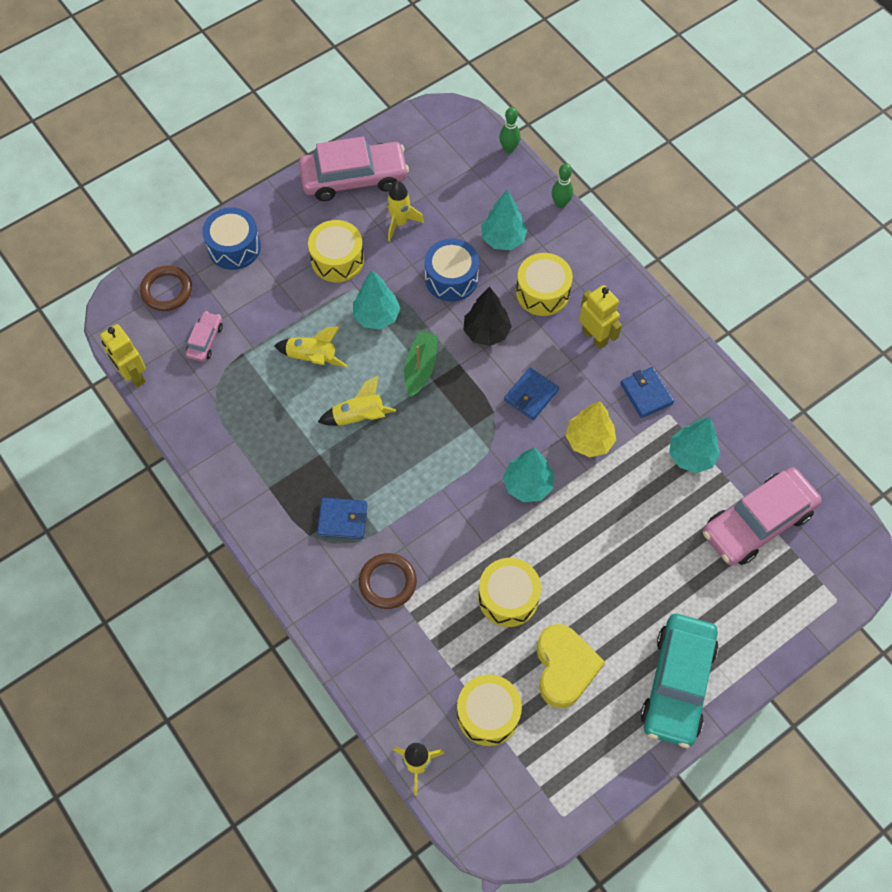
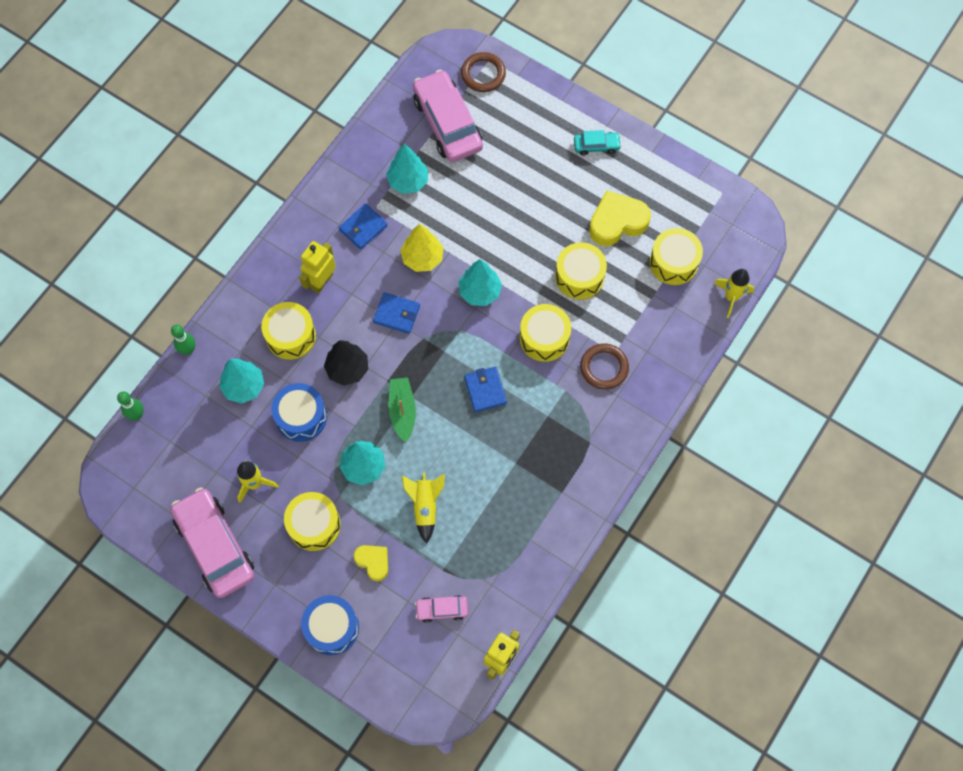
camera: 110 degrees left, 5 degrees up
(167, 290) = (402, 670): brown ring -> brown ring (483, 74)
(278, 297) = (373, 562): none -> yellow heart
(342, 519) = (566, 421): blue wallet -> blue wallet (485, 390)
(359, 416) = (468, 444): yellow rocket -> none
(420, 368) = (402, 411): green boat -> green boat turned 90 degrees clockwise
(447, 532) = (544, 338): none -> yellow drum
(677, 684) = (596, 146): turquoise car -> turquoise car, size x0.47
(757, 522) = (447, 123): pink car -> pink car turned 150 degrees counterclockwise

